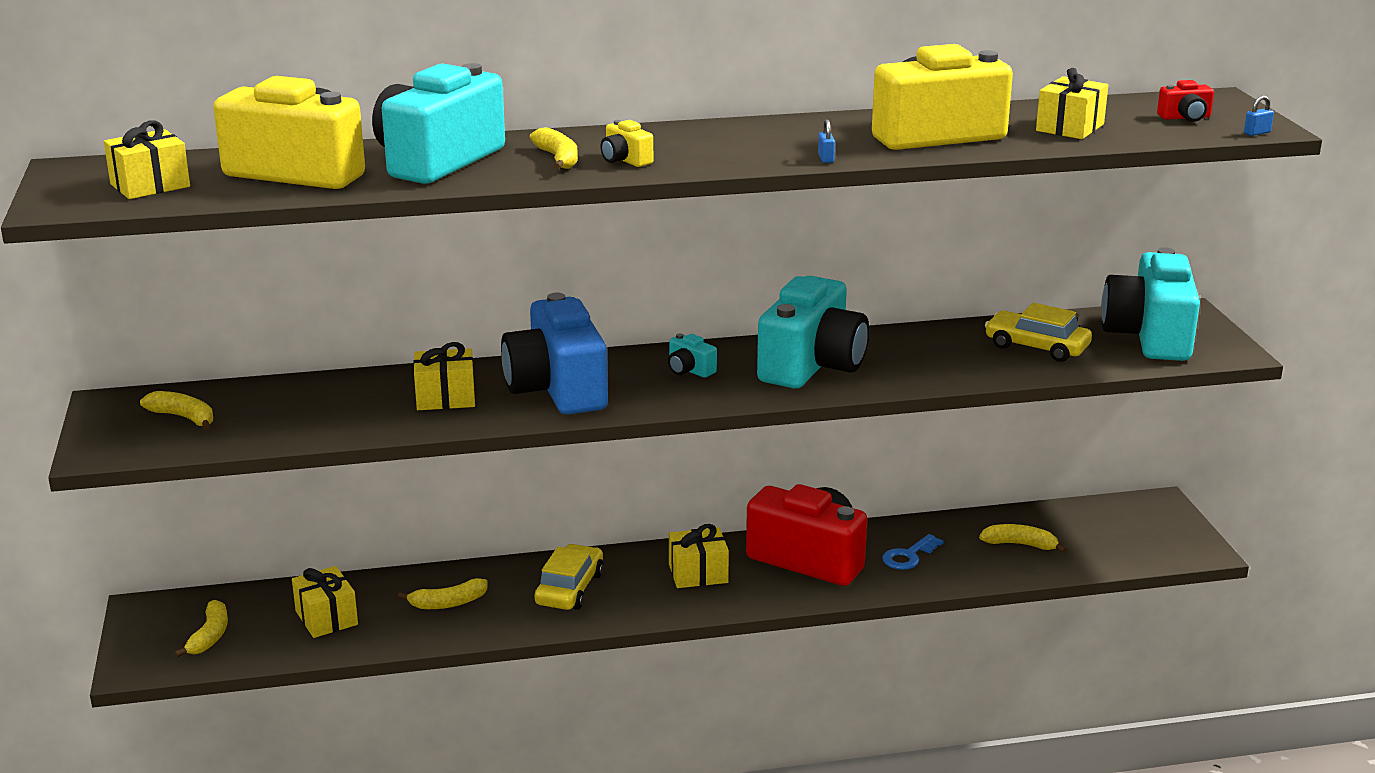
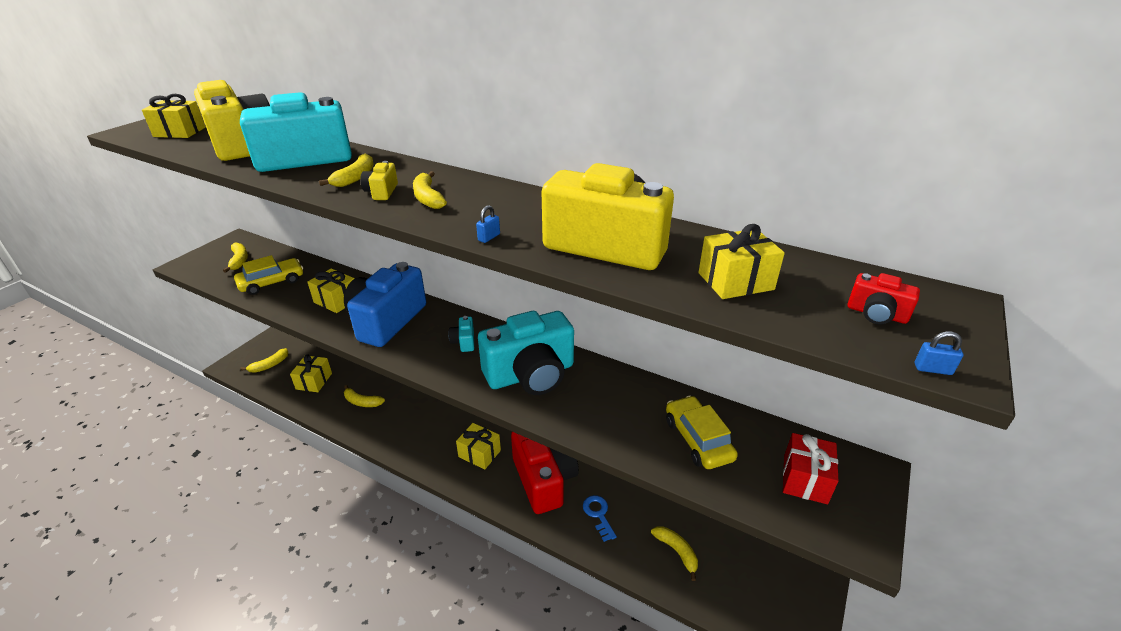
camera: 40 degrees right, 10 degrees up
(570, 588) = (416, 425): yellow car -> yellow car (272, 282)
(687, 151) = (428, 198): none -> yellow banana
(909, 556) = (598, 514): blue key -> blue key turned 75 degrees clockwise
(1149, 336) = (805, 479): turquoise camera -> red gift

